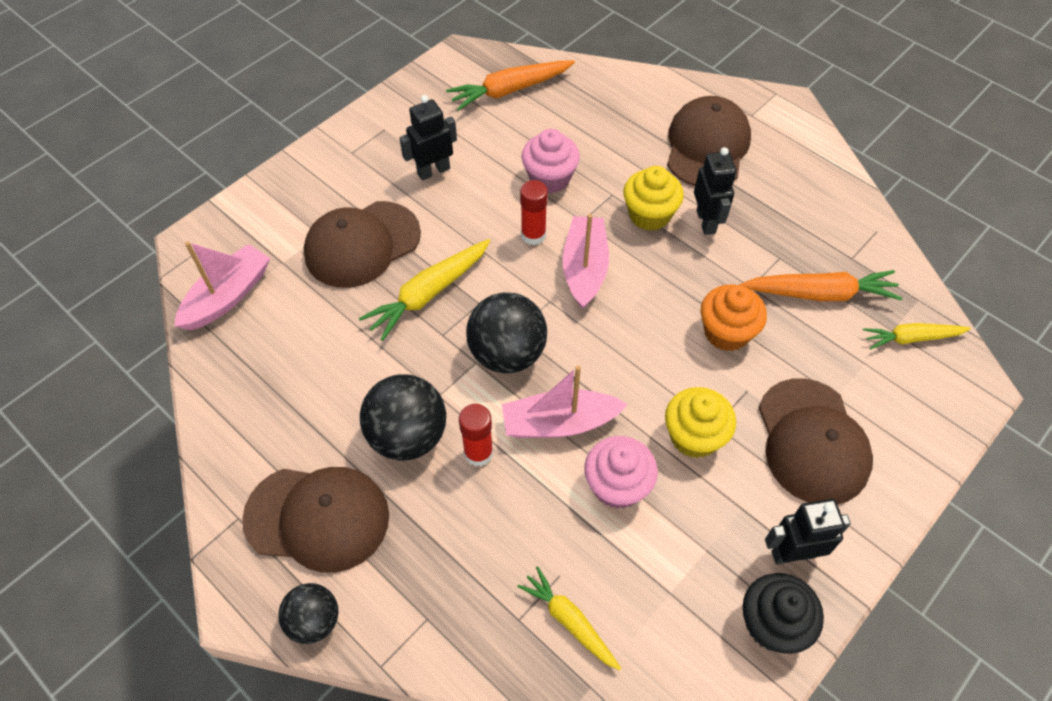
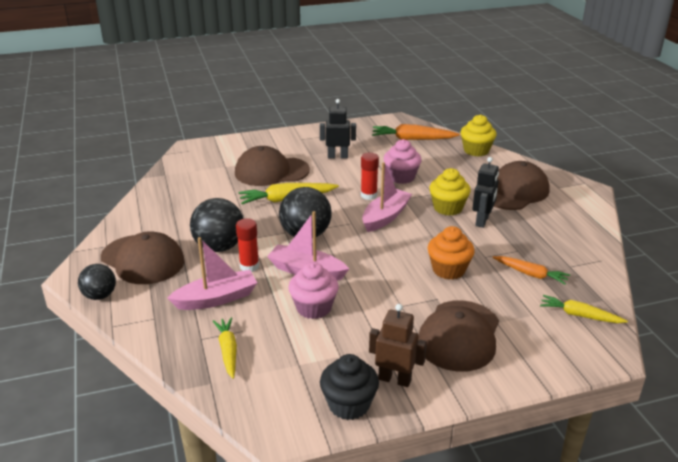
camera: 30 degrees right, 25 degrees down
(228, 296) = (186, 169): pink boat -> pink boat (216, 299)
(694, 436) = (382, 305): yellow cupcake -> yellow cupcake (476, 150)
(792, 553) = (394, 379): black robot -> brown robot
(820, 294) = (530, 274): orange carrot -> orange carrot, size x0.66

